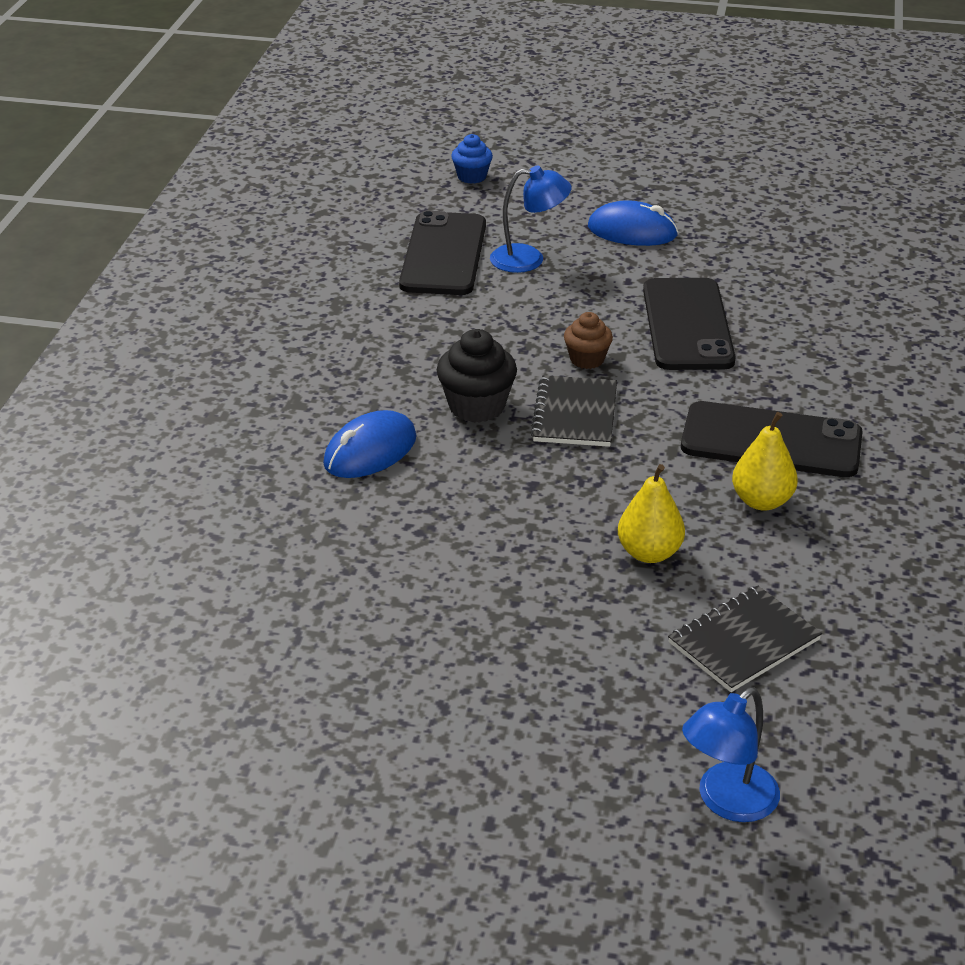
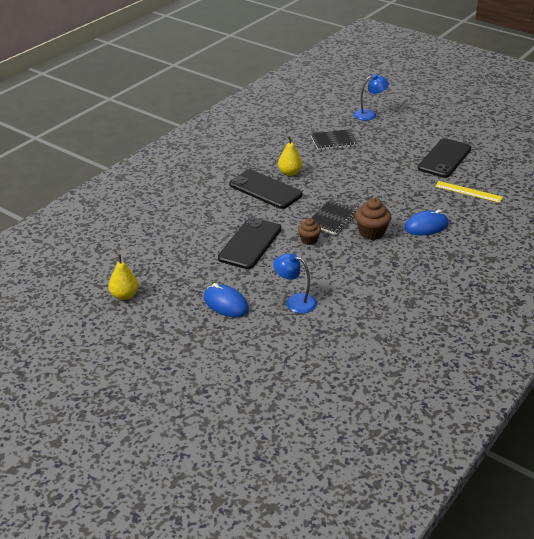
camera: 155 degrees left, 0 degrees up
(304, 573) = (468, 192): none -> yellow ruler
(443, 255) = (338, 318): black phone -> black phone (444, 158)
(472, 177) = (284, 375): blue cupcake -> none
(476, 406) = (371, 232): black cupcake -> brown cupcake
(649, 553) = (343, 168): yellow pear -> yellow pear (124, 295)

